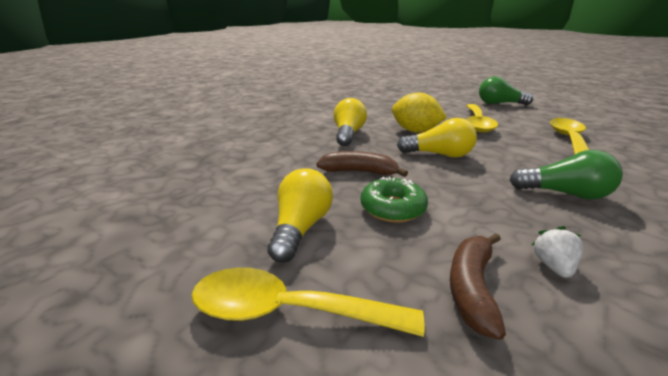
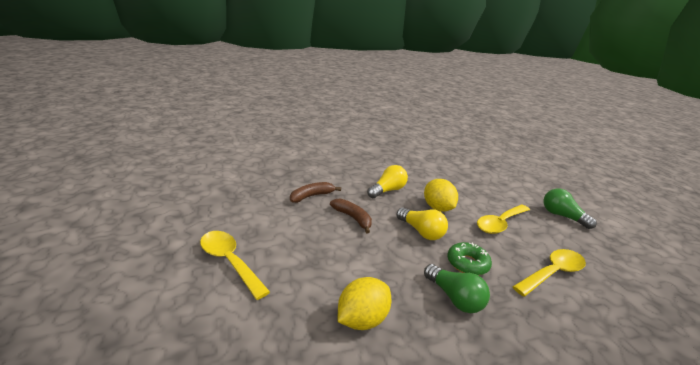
camera: 35 degrees right, 0 degrees up
(301, 228) = (280, 232): yellow light bulb -> none
(392, 208) = (335, 247): green donut -> green donut (467, 264)
(472, 288) = (307, 300): brown banana -> brown banana (311, 196)
(553, 266) = (362, 319): white strawberry -> yellow lemon

